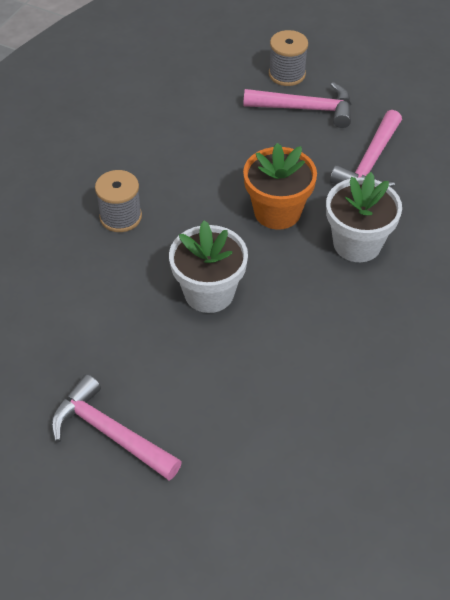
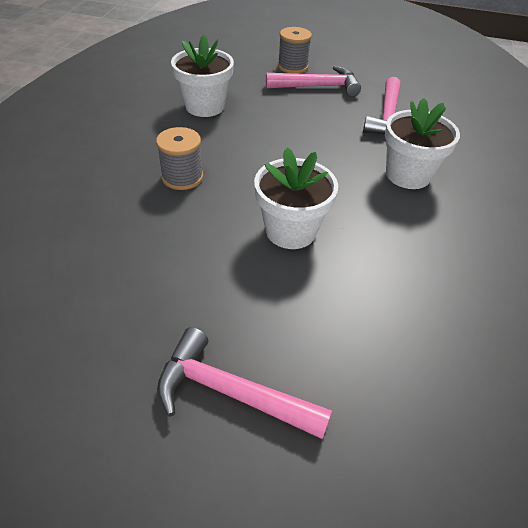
camera: 15 degrees left, 5 degrees down
(167, 125) = (205, 106): none -> white flower pot
(277, 212) = (327, 158): orange flower pot -> none

